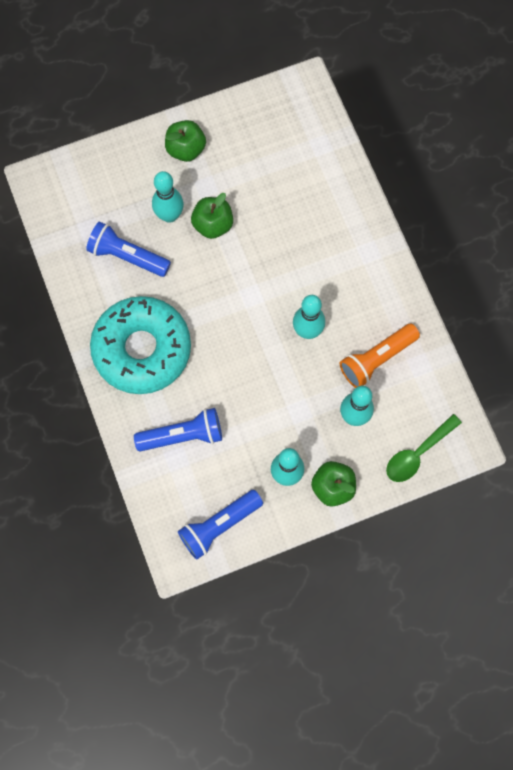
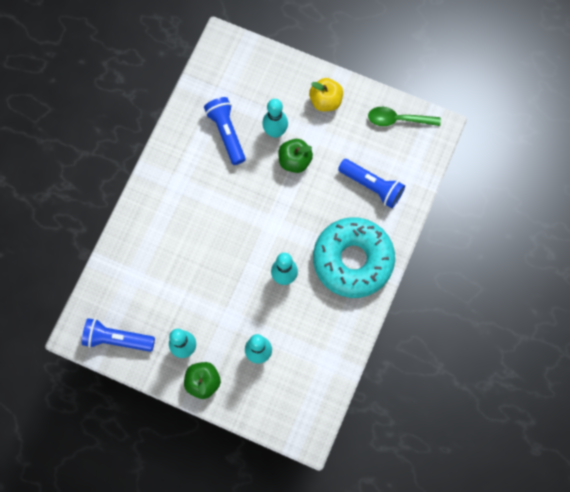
camera: 45 degrees right, 0 degrees up
(142, 349) = (179, 195): turquoise donut -> turquoise donut (353, 260)
(183, 435) = (150, 267): blue flashlight -> blue flashlight (372, 186)
(186, 149) = (325, 101): green apple -> yellow apple
(376, 359) = (307, 333): orange flashlight -> none
(417, 453) = (272, 412): green spoon -> green spoon (398, 119)

